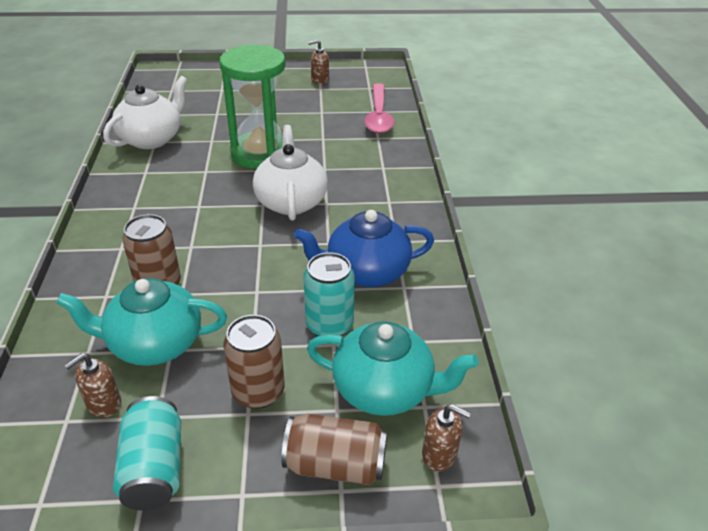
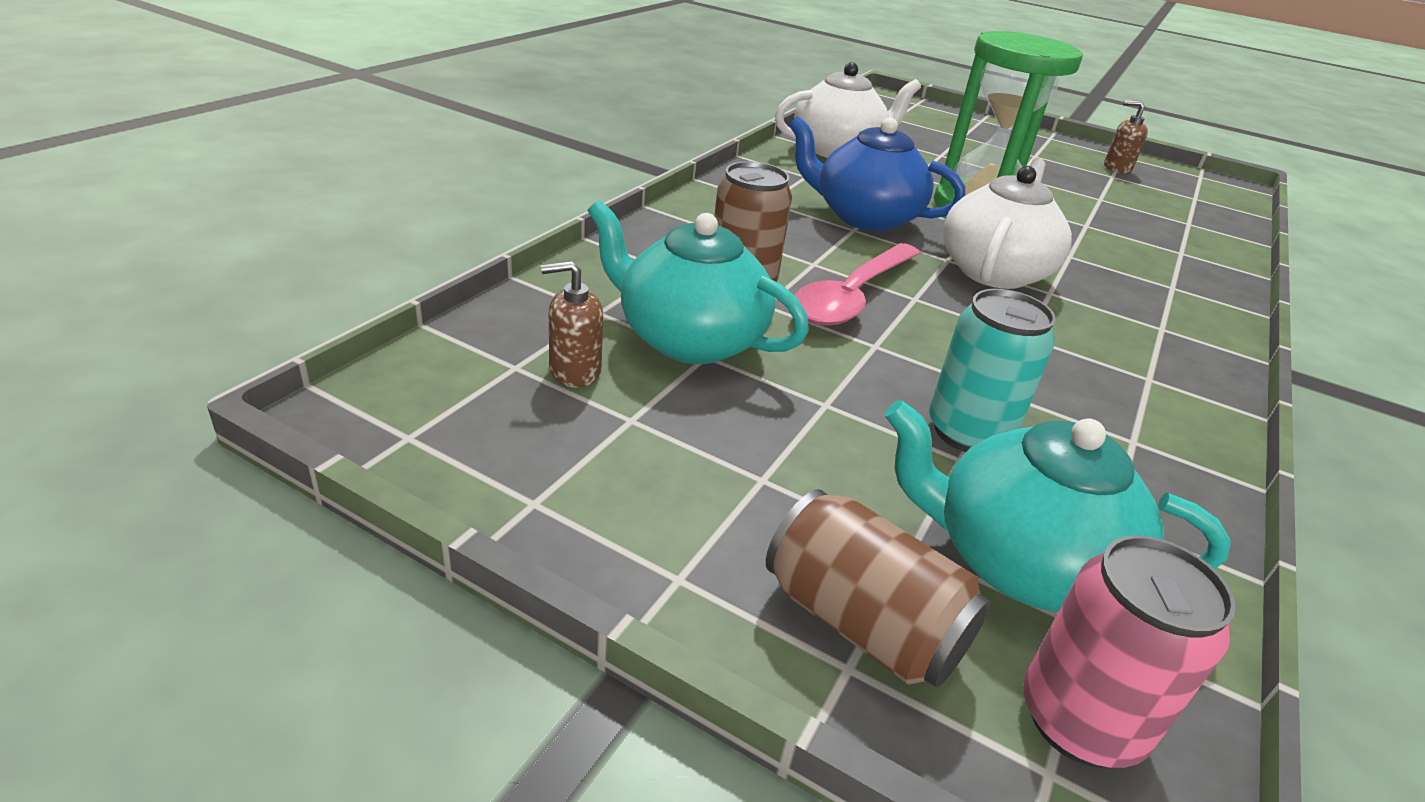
camera: 30 degrees right, 5 degrees down
(154, 468) = (580, 475): turquoise can -> none
(258, 391) = (797, 460): brown can -> none
(366, 272) = (1073, 394): blue teapot -> blue teapot (864, 217)
(378, 116) = (1196, 230): pink spoon -> pink spoon (852, 296)
(385, 389) = (1020, 562): turquoise teapot -> turquoise teapot turned 150 degrees clockwise
(439, 454) = (1080, 720): brown soap dispenser -> pink can

